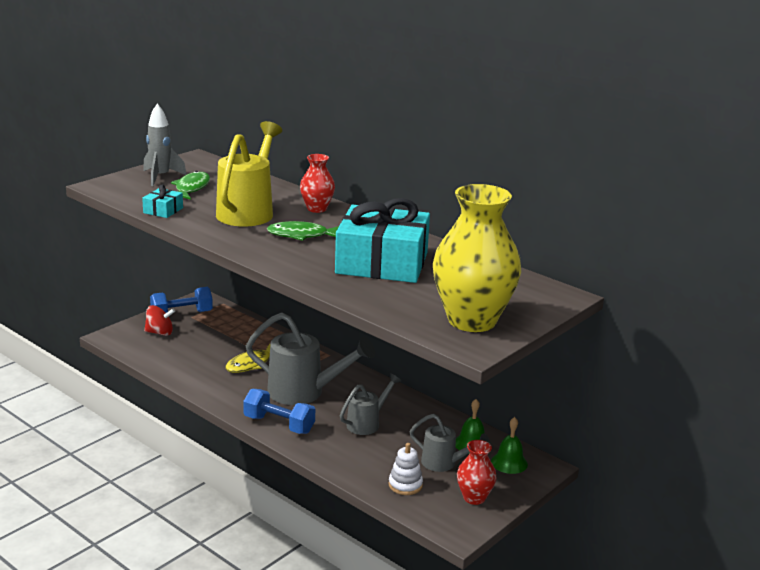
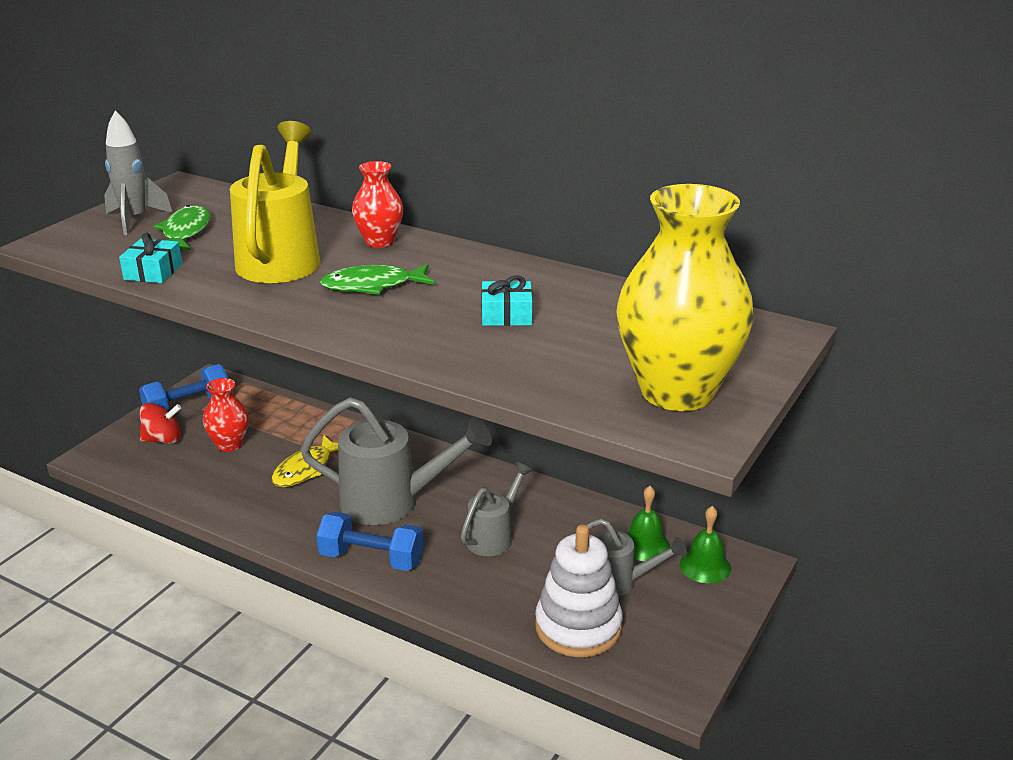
camera: 10 degrees left, 5 degrees up
(382, 263) = (506, 315): turquoise gift -> turquoise gift, size x0.41
(405, 485) = (578, 627): white stacking toy -> white stacking toy, size x1.76
(474, 498) = (679, 631): red vase -> red vase (229, 445)

